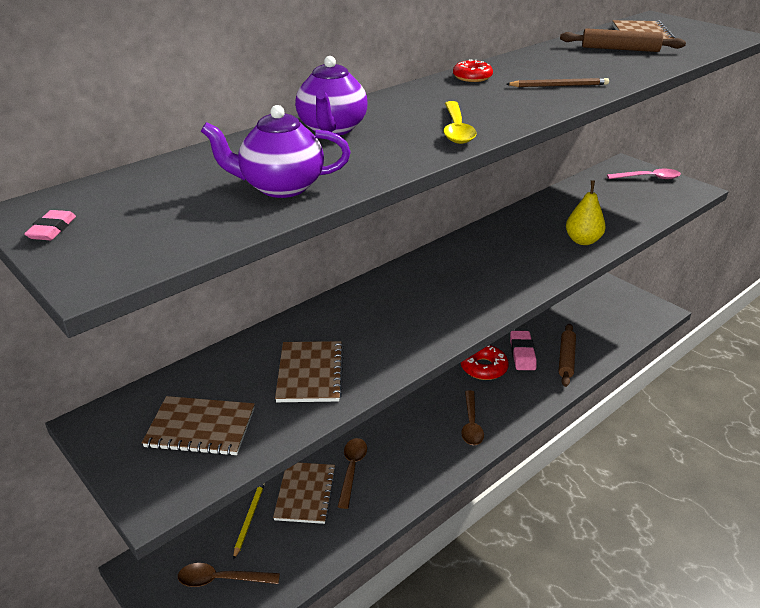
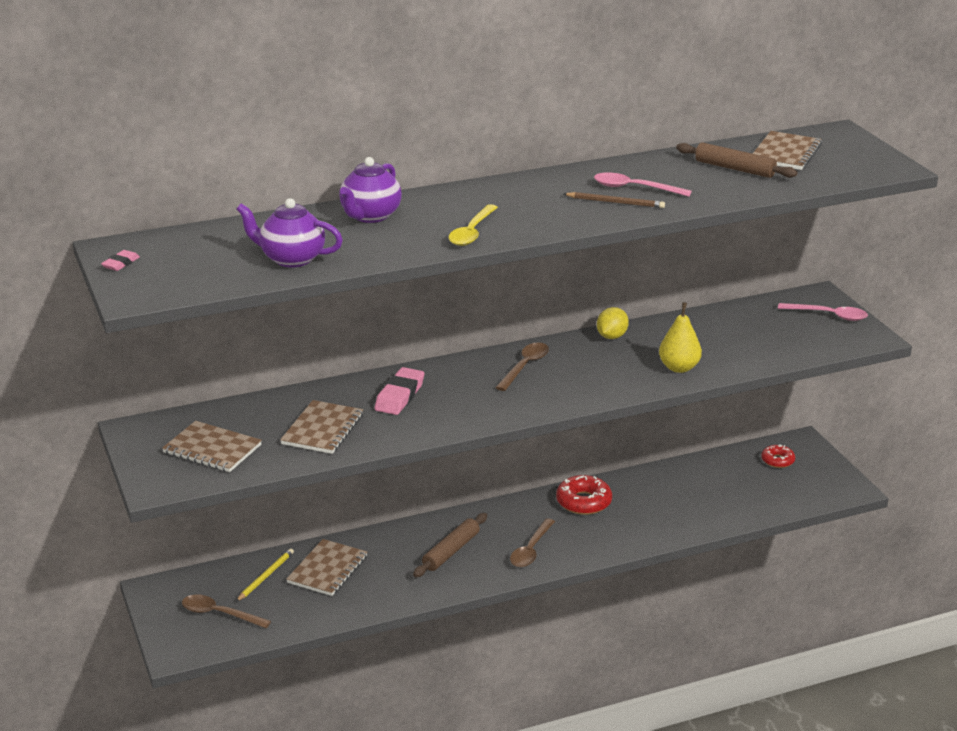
camera: 20 degrees right, 5 degrees down
(352, 469) = (384, 560): brown spoon -> brown spoon (525, 366)
(472, 77) = (544, 181): red donut -> red donut (777, 460)
(505, 224) = (611, 336): none -> yellow lemon
(522, 353) = (638, 497): pink eraser -> pink eraser (399, 396)
(559, 73) = (634, 188): none -> pink spoon
(566, 359) = (686, 513): brown rolling pin -> brown rolling pin (451, 551)

